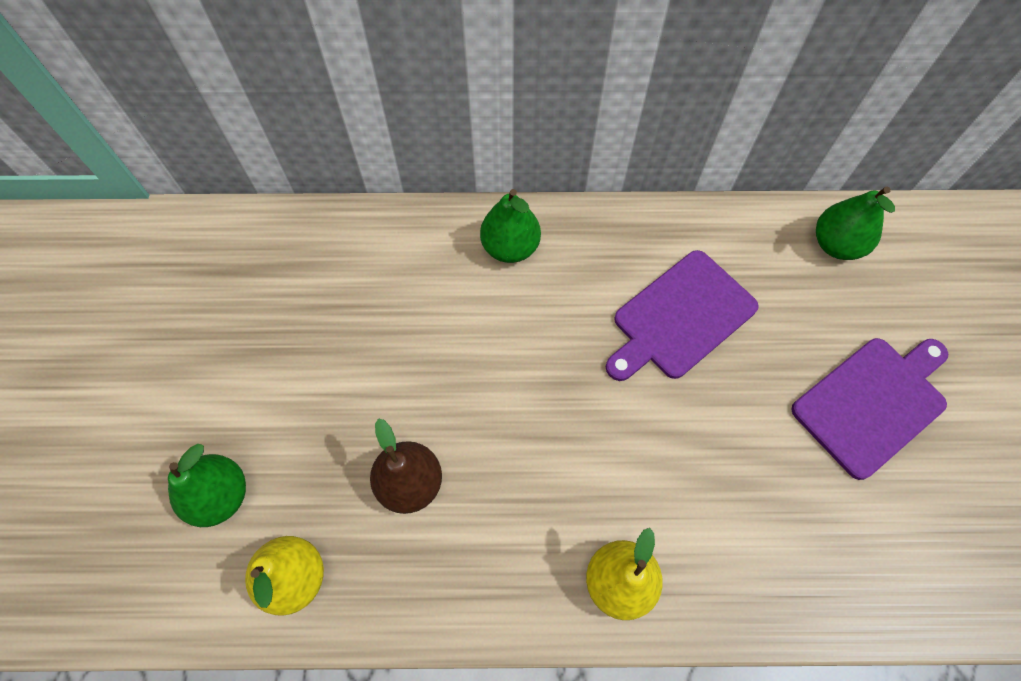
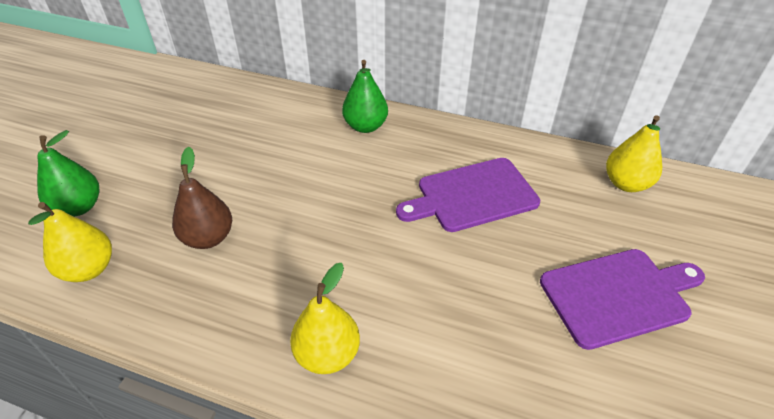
camera: 20 degrees right, 20 degrees down
(836, 245) = (626, 184): green pear -> yellow pear

